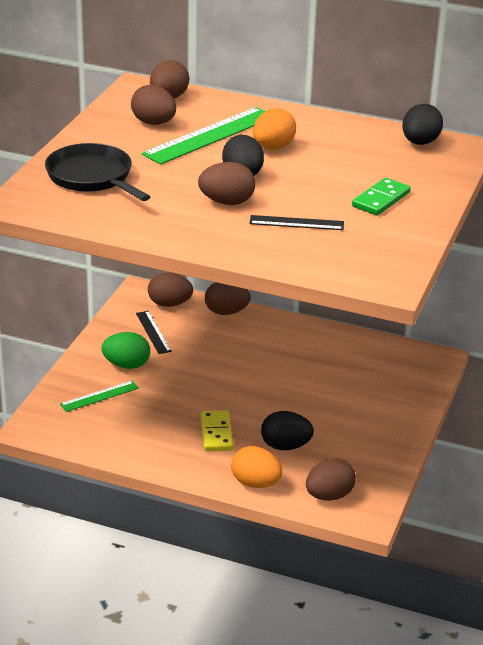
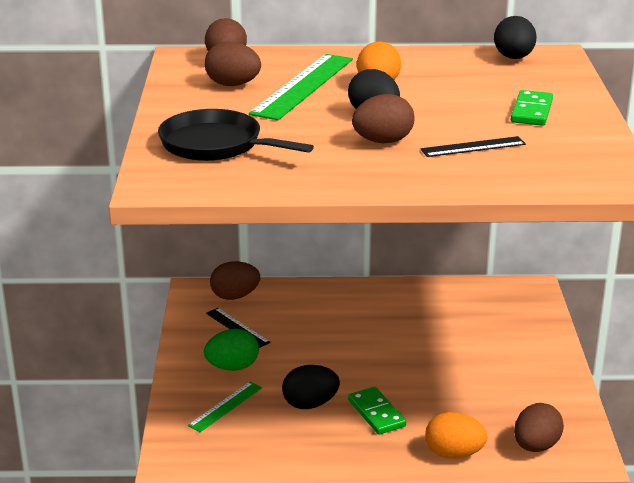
camera: 20 degrees left, 5 degrees down
(216, 433) = (376, 413): yellow domino -> green domino
(226, 312) = (298, 291): brown egg -> none
(285, 446) = (455, 408): black egg -> black egg (310, 404)

